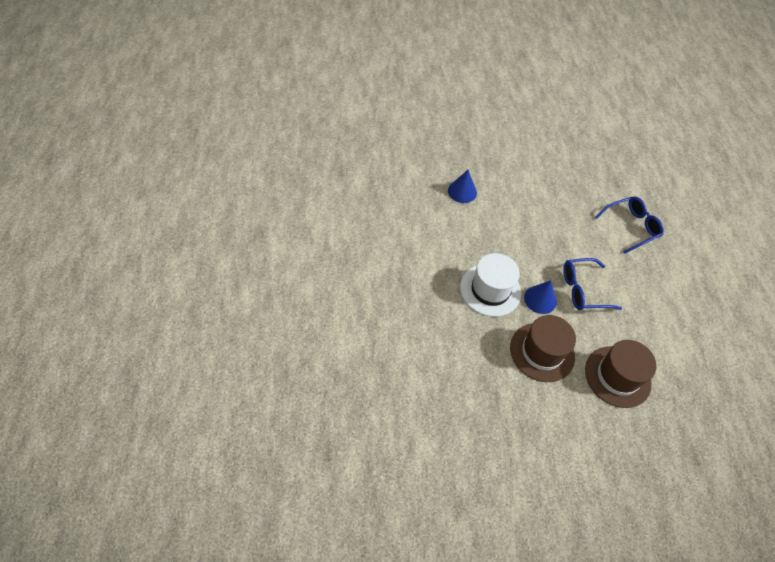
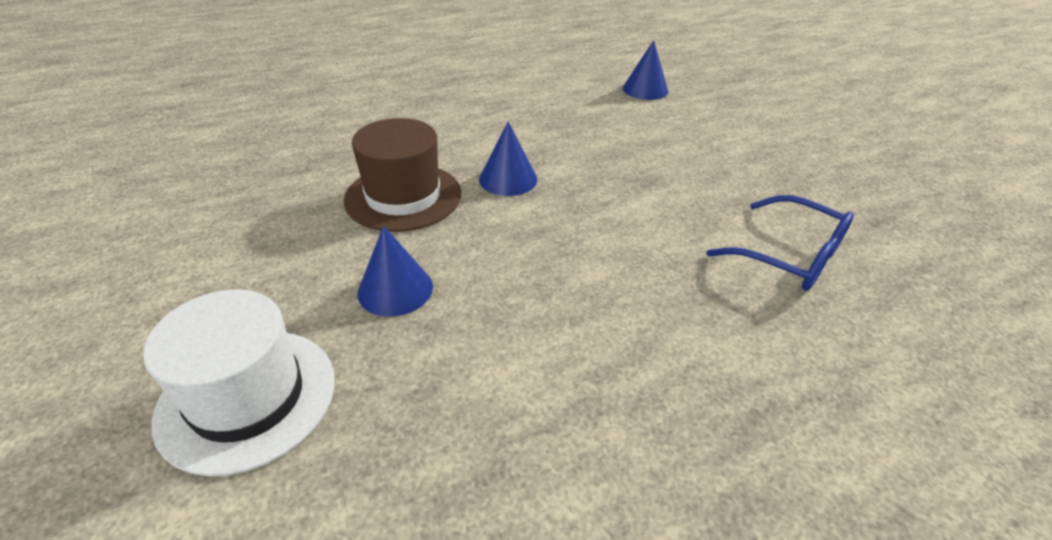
camera: 70 degrees right, 15 degrees down
(490, 290) = (490, 136): white hat -> white hat (247, 397)
(582, 290) = (567, 218): blue glasses -> none
(617, 376) = (395, 289): brown hat -> blue cone

